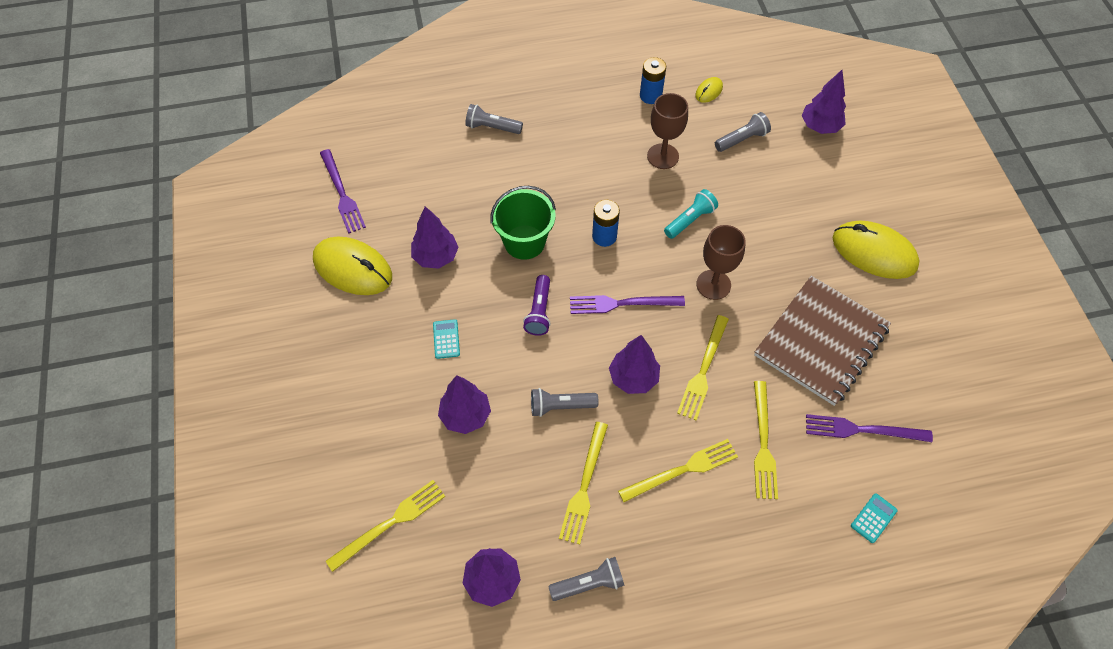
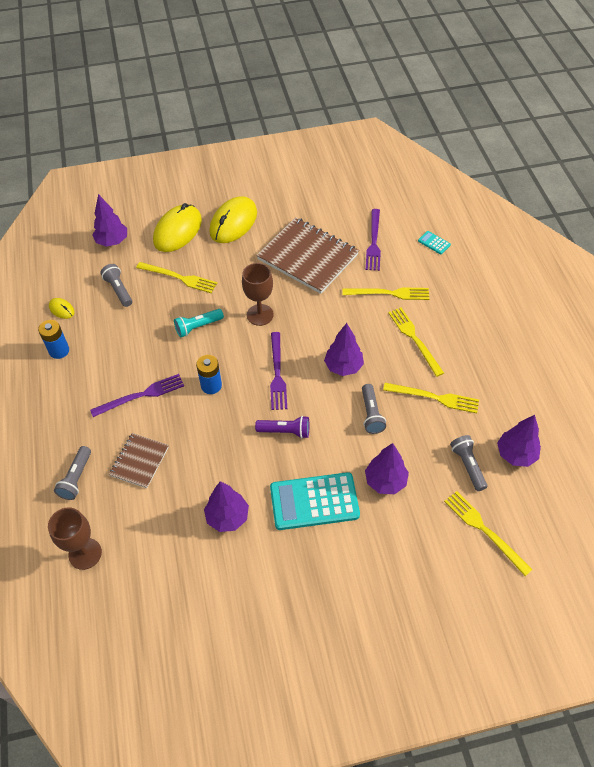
camera: 90 degrees left, 5 degrees down
(342, 194) = (145, 615): purple fork -> purple fork (141, 395)
(353, 268) = (238, 592): yellow mouse -> yellow mouse (177, 231)
(446, 339) = (314, 501): turquoise calculator -> turquoise calculator, size x2.32
(508, 177) = (139, 461): none -> brown notebook
(524, 242) = (214, 445): green bucket -> none
(589, 583) = (505, 394): grey flashlight -> grey flashlight (467, 465)
(663, 156) = (130, 343): brown goblet -> brown goblet (85, 553)
(690, 220) = (198, 327): turquoise flashlight -> turquoise flashlight turned 75 degrees counterclockwise
(703, 370) = (334, 324): yellow fork -> yellow fork (179, 278)

